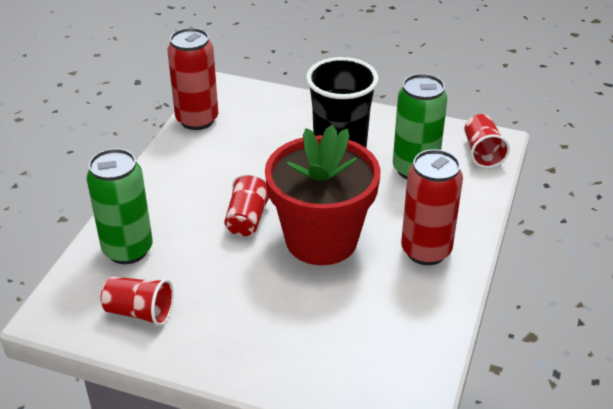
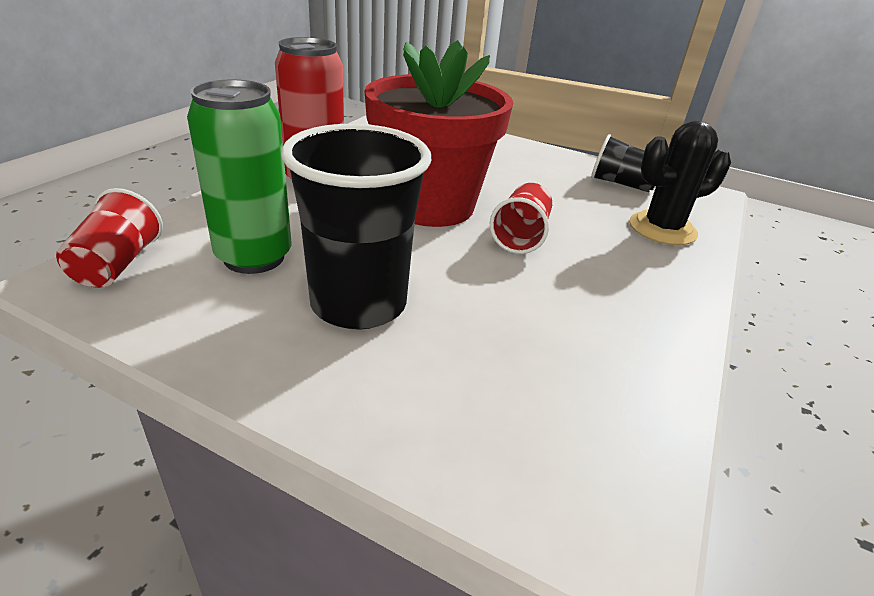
camera: 175 degrees left, 5 degrees down
(128, 250) = (662, 229): green can -> black cactus
(140, 312) = (621, 184): red cup -> black cup
(197, 120) = (645, 420): red can -> none

